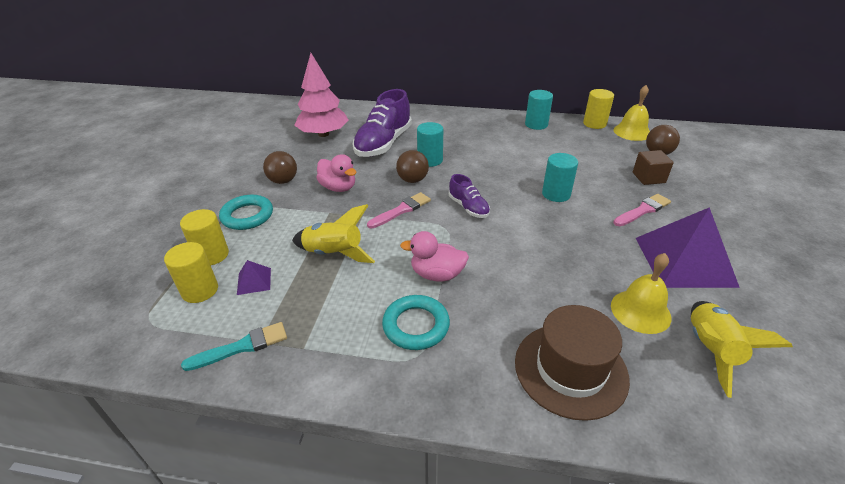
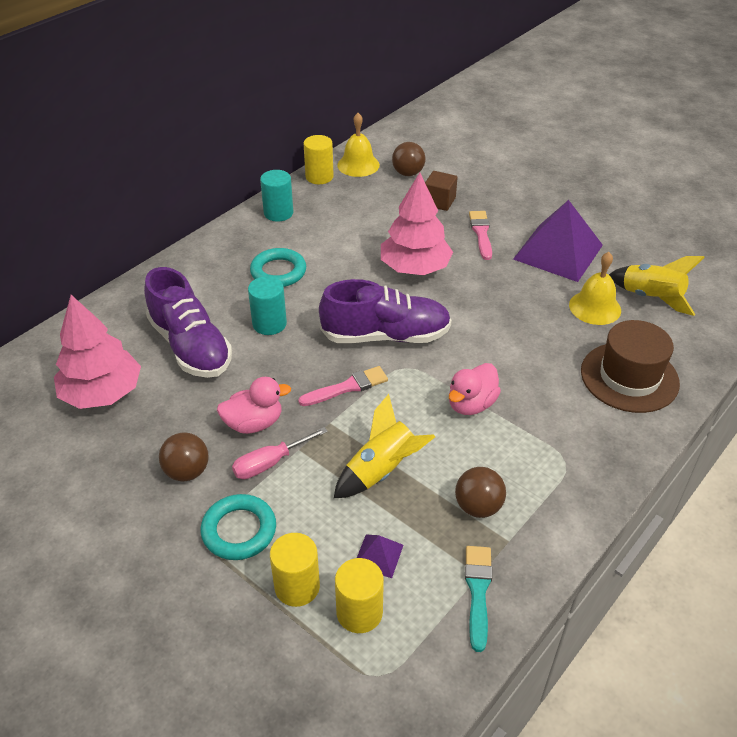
camera: 60 degrees left, 5 degrees up
(309, 206) = (270, 463): none -> pink screwdriver
(401, 210) = (347, 387): pink brush -> pink brush turned 75 degrees clockwise
(412, 180) = (297, 355): brown ball -> brown ball (478, 507)
(416, 325) = (529, 447): turquoise ring -> turquoise ring (278, 272)
(468, 207) = (385, 336): purple shoe -> purple shoe, size x1.93
(556, 194) = (415, 268): turquoise cylinder -> pink tree

